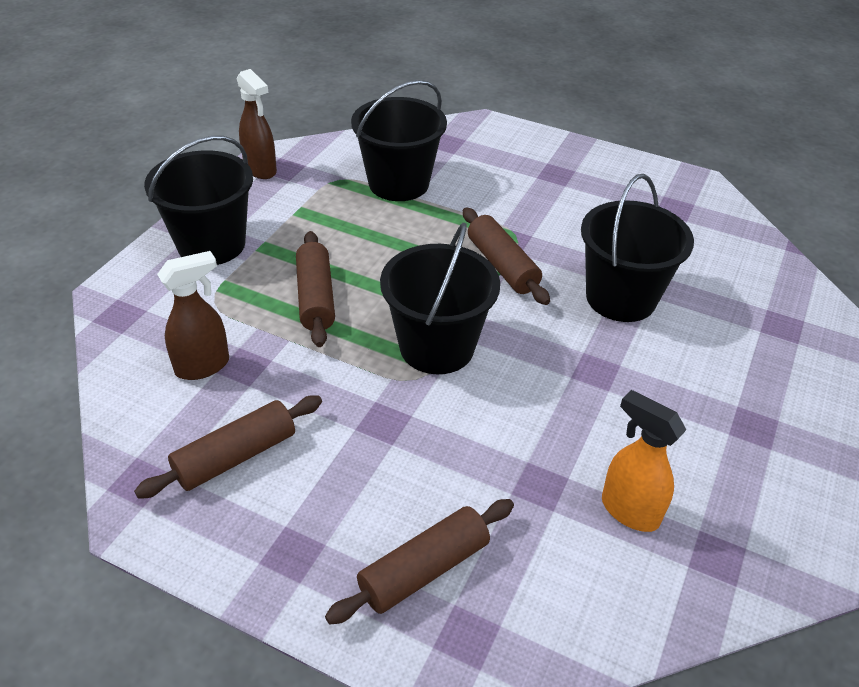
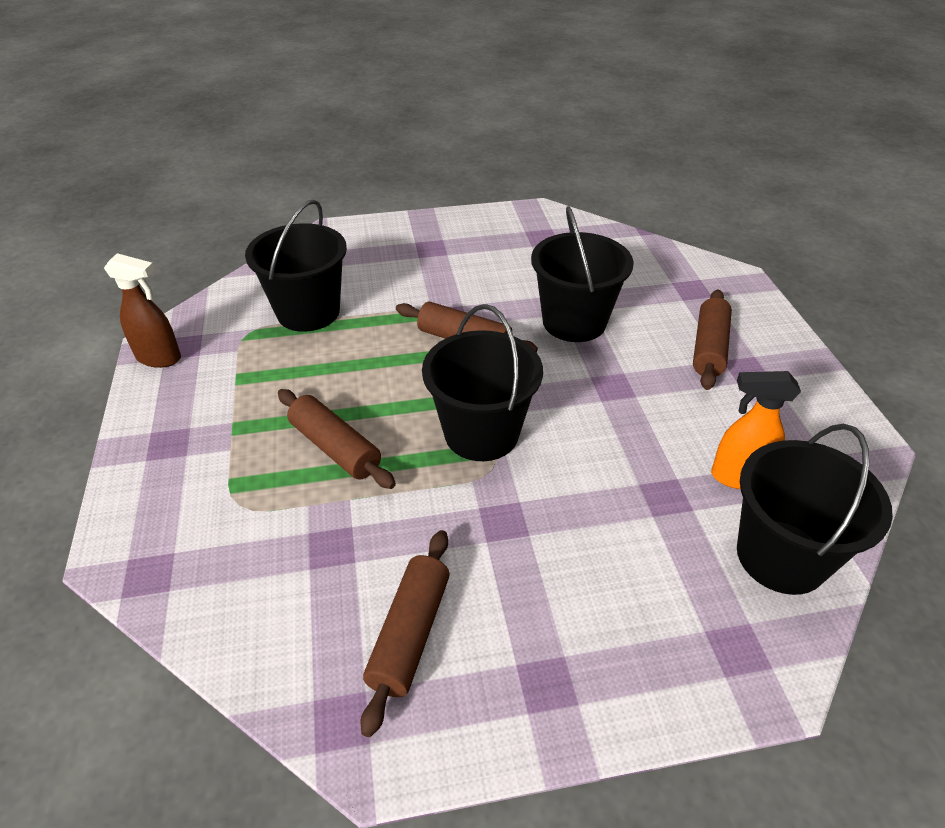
camera: 35 degrees left, 0 degrees up
(203, 366) = (291, 571): brown spray bottle -> none
(211, 244) = (179, 452): black bucket -> black bucket (781, 556)
(424, 569) = (657, 620): brown rolling pin -> brown rolling pin (709, 348)

